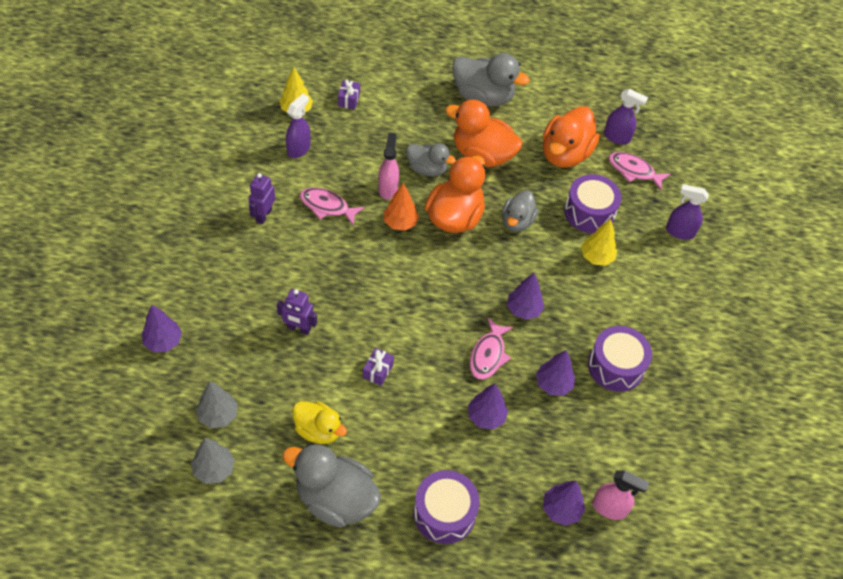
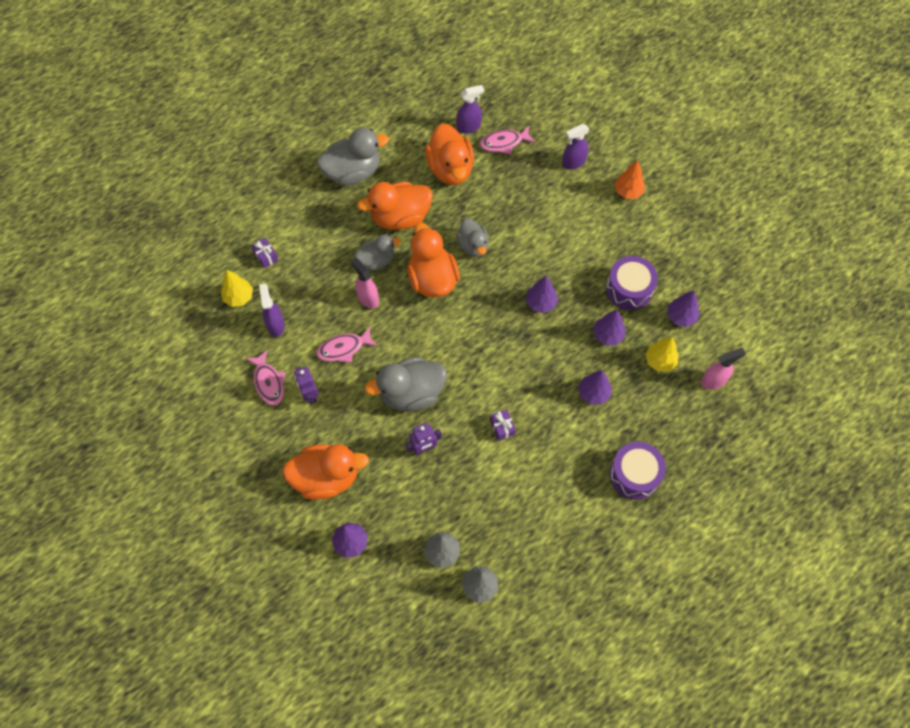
camera: 40 degrees left, 10 degrees up
(203, 281) = (326, 477): none -> orange duck
(318, 430) = (511, 499): yellow duck -> none
(335, 499) = (568, 529): grey duck -> grey duck (411, 393)
(400, 223) = (403, 315): orange tree -> orange tree (628, 191)
(488, 355) = (553, 353): pink fish -> pink fish (268, 382)
(561, 509) = (691, 407): purple tree -> purple tree (680, 317)
(589, 212) = (508, 198): purple drum -> none
(596, 257) = (545, 226): yellow tree -> yellow tree (660, 361)

